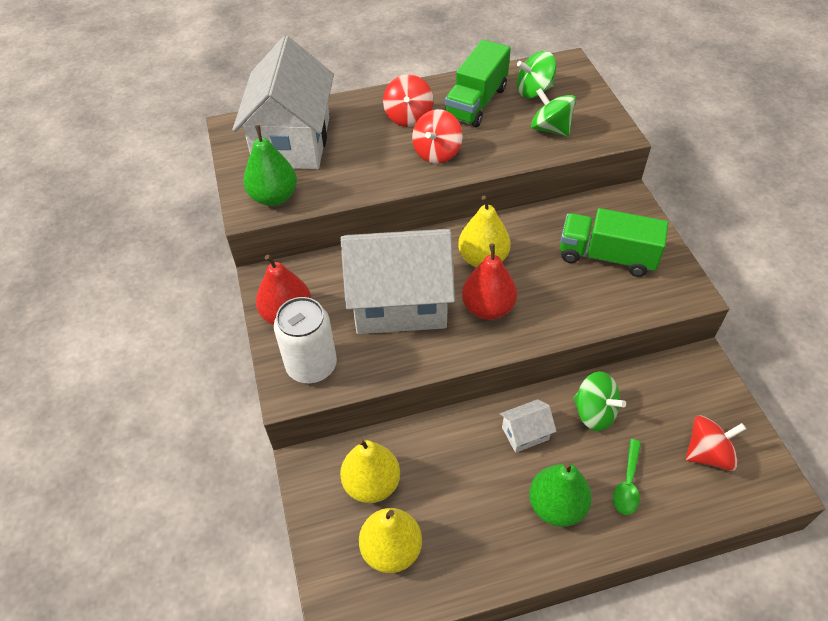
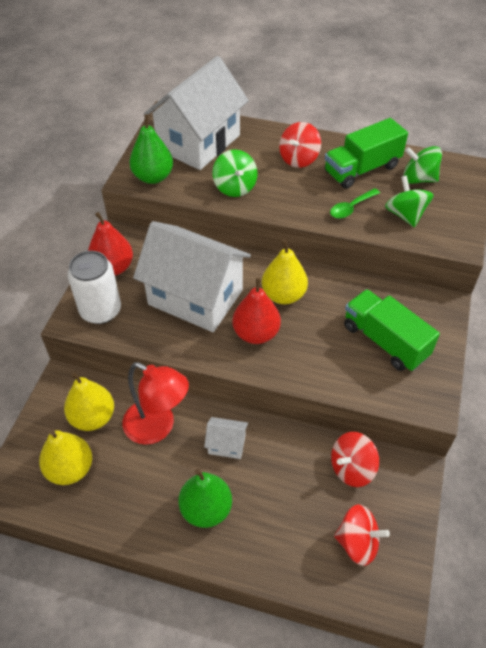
camera: 30 degrees right, 0 degrees up
(437, 152) = (297, 195): red spinning top -> red spinning top (352, 468)
(446, 455) = (158, 427): none -> red lamp
(594, 412) = (292, 459): green spinning top -> green spinning top (235, 187)
(627, 484) = (273, 526): green spoon -> green spoon (351, 208)

